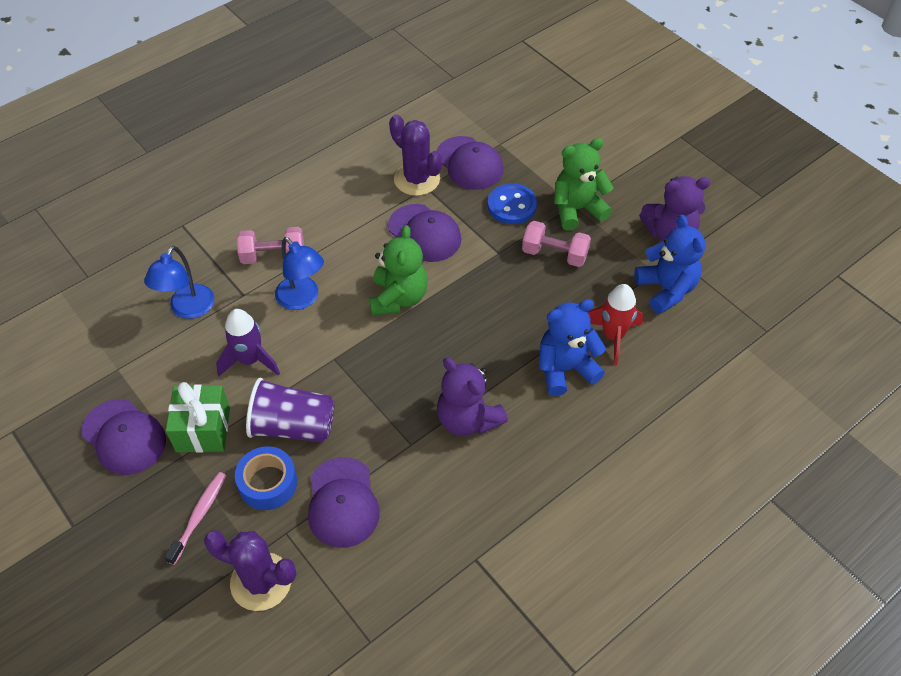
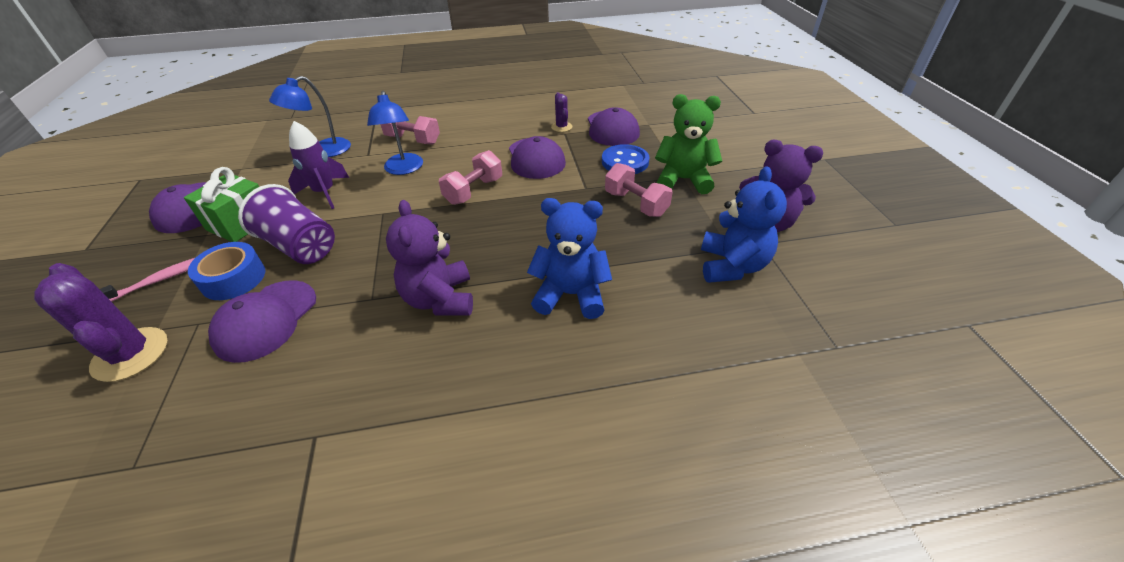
camera: 30 degrees right, 10 degrees down
(398, 298) = (474, 191): green teddy bear -> pink dumbbell
(417, 179) = (561, 127): purple cactus -> purple cactus, size x0.52
(613, 336) = (643, 285): red rocket -> none

